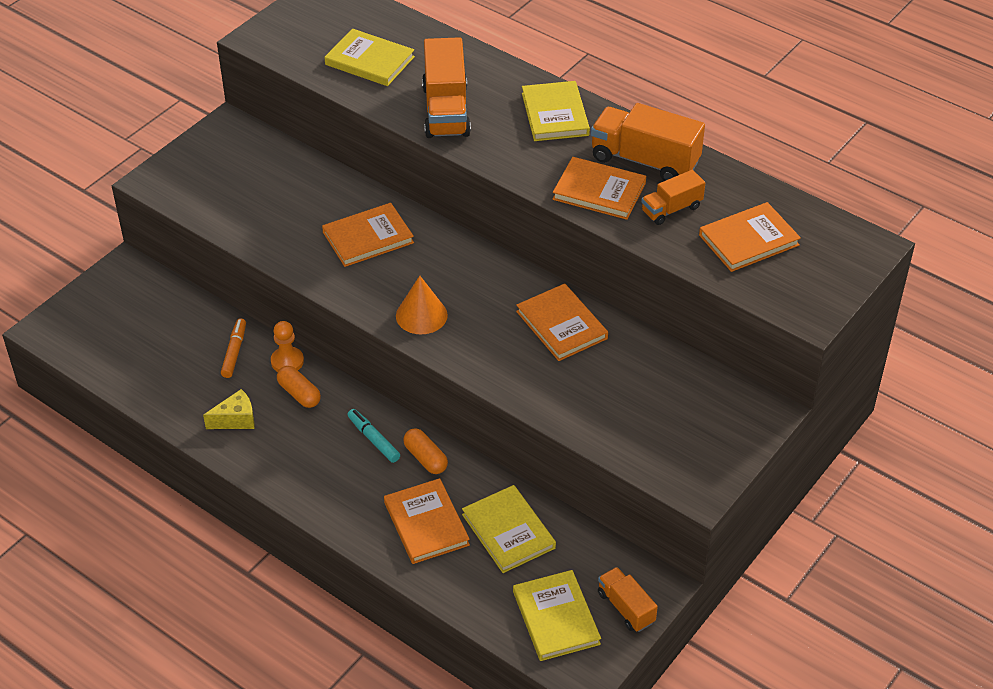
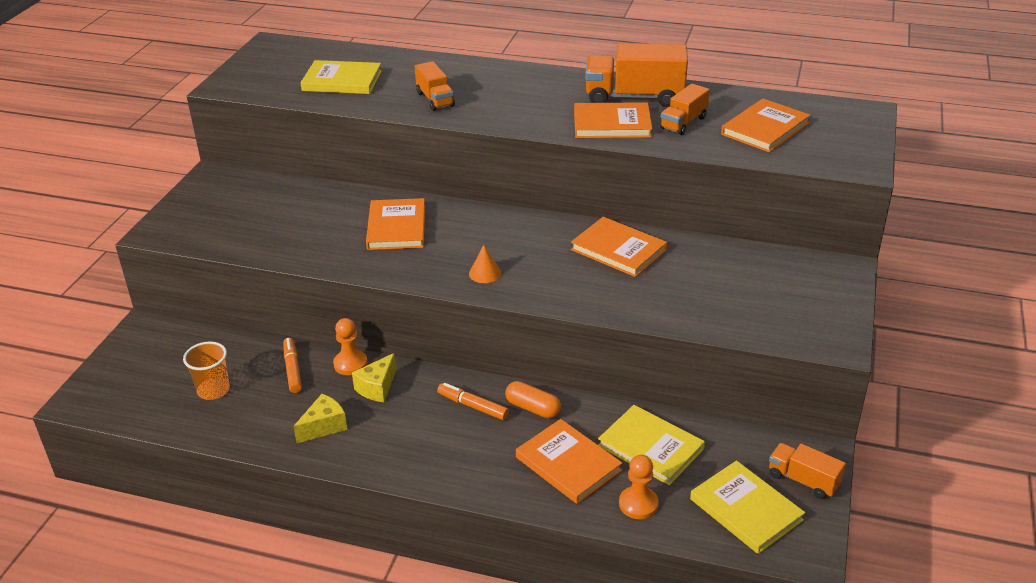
camera: 20 degrees left, 10 degrees down
(158, 353) = (213, 390): none -> orange cup
(299, 394) = (377, 387): orange capsule -> yellow cheese
(368, 237) = (396, 227): orange book -> orange book turned 45 degrees counterclockwise
(373, 439) = (473, 406): turquoise marker -> orange marker
(421, 315) = (485, 273): orange cone -> orange cone, size x0.62
(446, 110) = (435, 99): orange truck -> orange truck, size x0.57
(465, 581) = (638, 504): none -> orange pawn
(555, 114) = (534, 83): yellow book -> none

